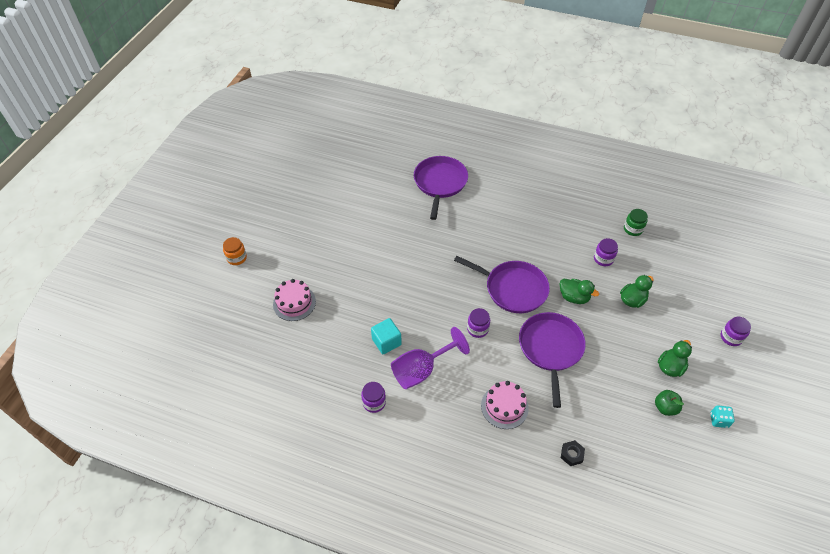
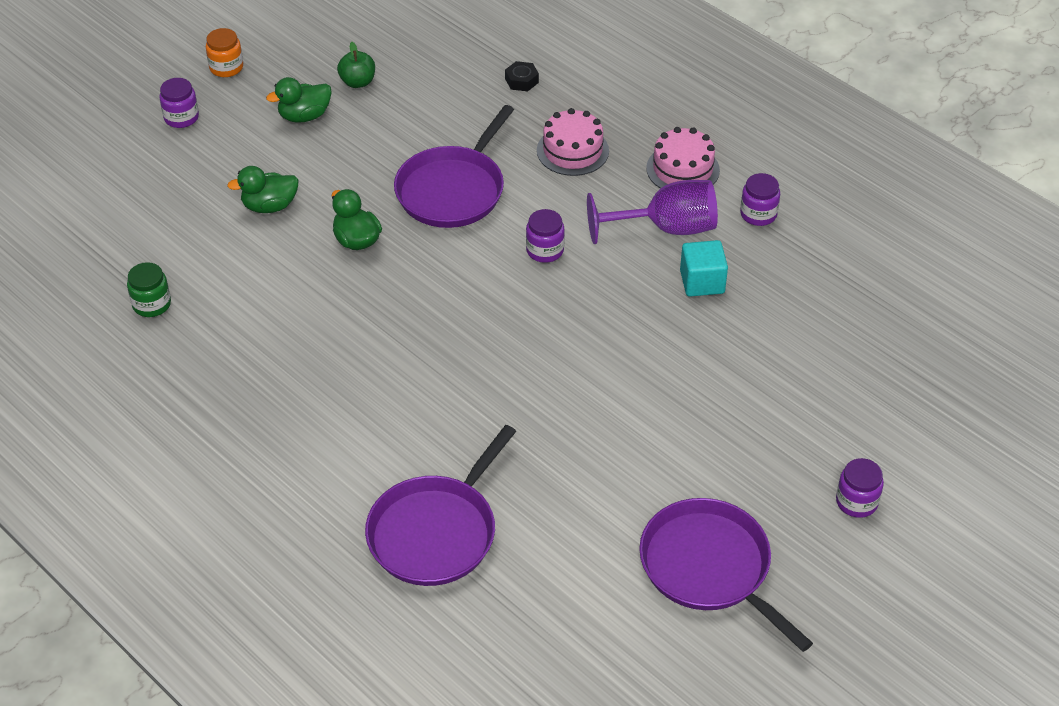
camera: 155 degrees left, 5 degrees down
(237, 258) = (931, 520): orange jar -> orange jar (226, 67)
(294, 303) = (838, 394): pink cake -> pink cake (683, 169)
(513, 289) = (444, 286): purple pan -> purple pan (709, 568)
(603, 259) = (253, 277): purple jar -> purple jar (856, 502)
(718, 420) = (303, 51): turquoise dice -> none

